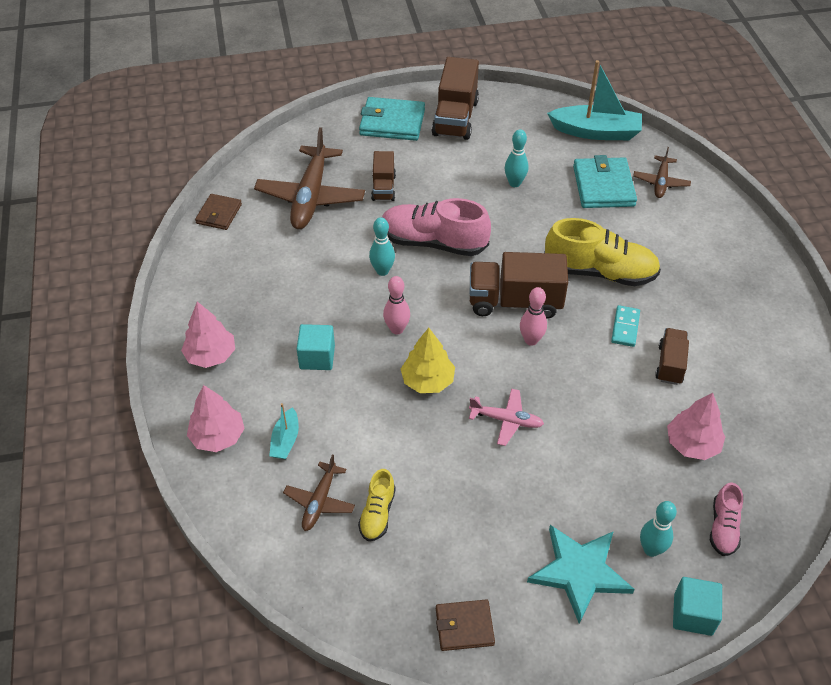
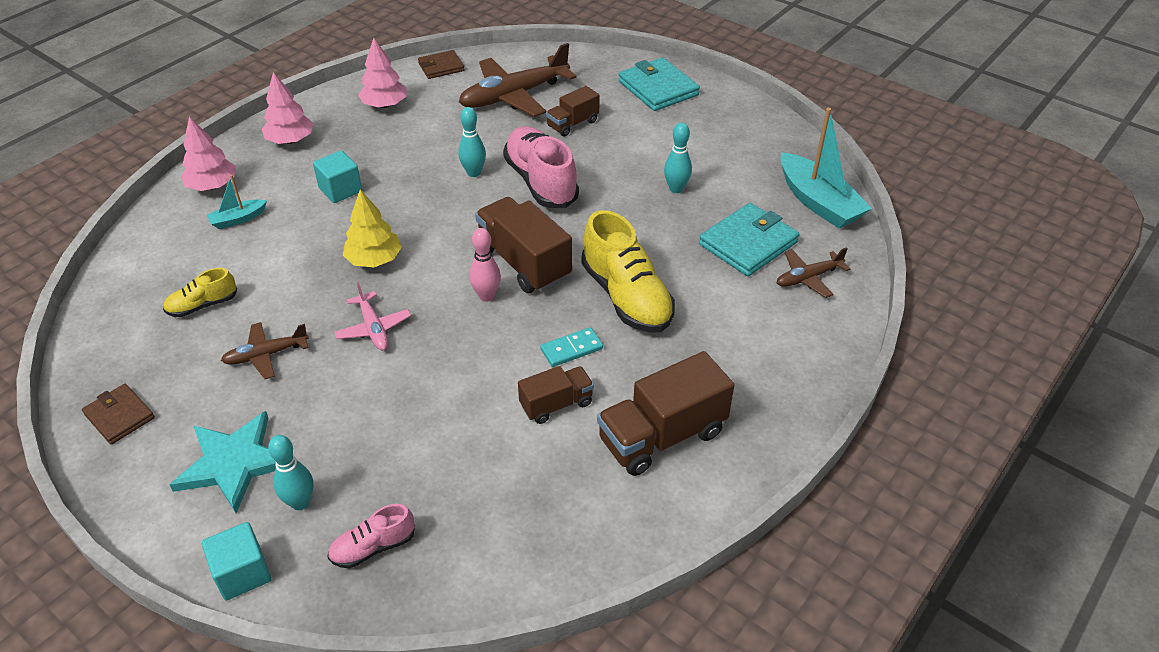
camera: 50 degrees right, 5 degrees down
(320, 501) = (190, 268): brown plane -> brown plane (266, 355)
(397, 329) = (415, 214): pink bowling pin -> none
(455, 118) = (713, 116): brown truck -> brown truck (662, 436)
(692, 444) = (464, 471): pink tree -> pink tree (385, 105)

